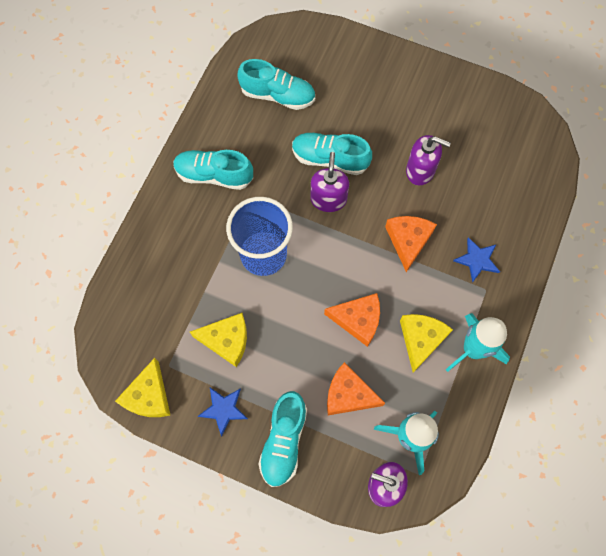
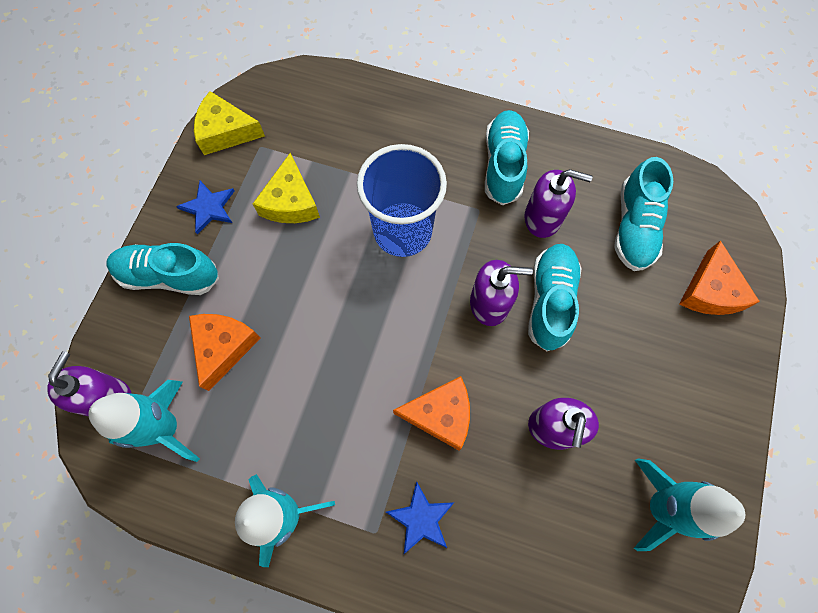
camera: 85 degrees right, 0 degrees up
(263, 154) = (543, 218): none -> purple soap dispenser
(358, 320) = (322, 352): orange cheese -> orange cheese (710, 290)
(421, 340) = (297, 438): yellow cheese -> none
(471, 116) = (661, 507): none -> turquoise rocket

